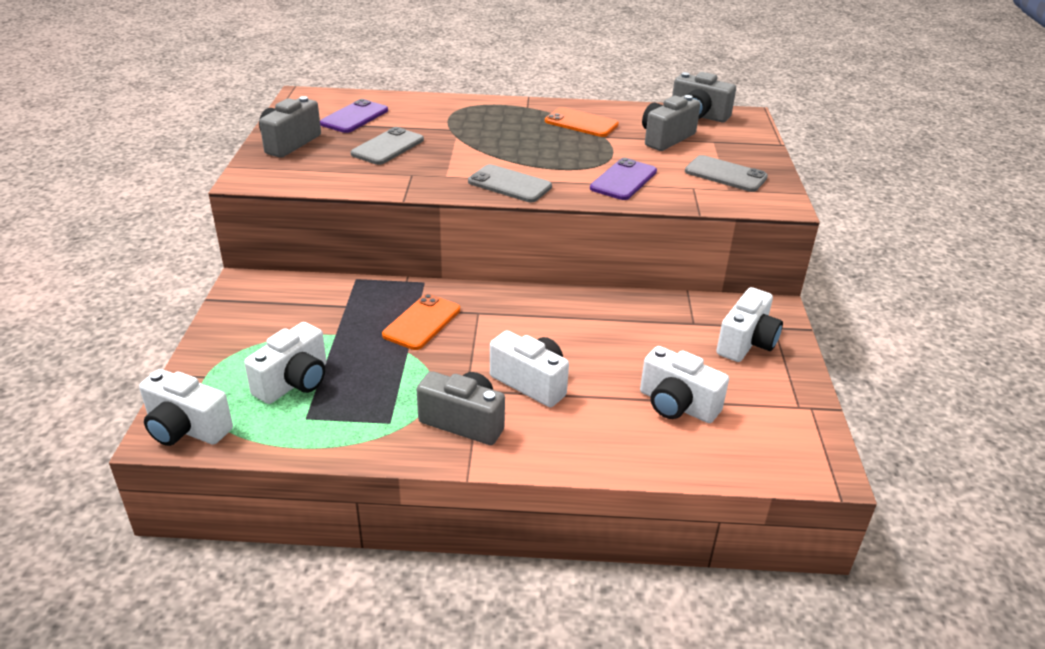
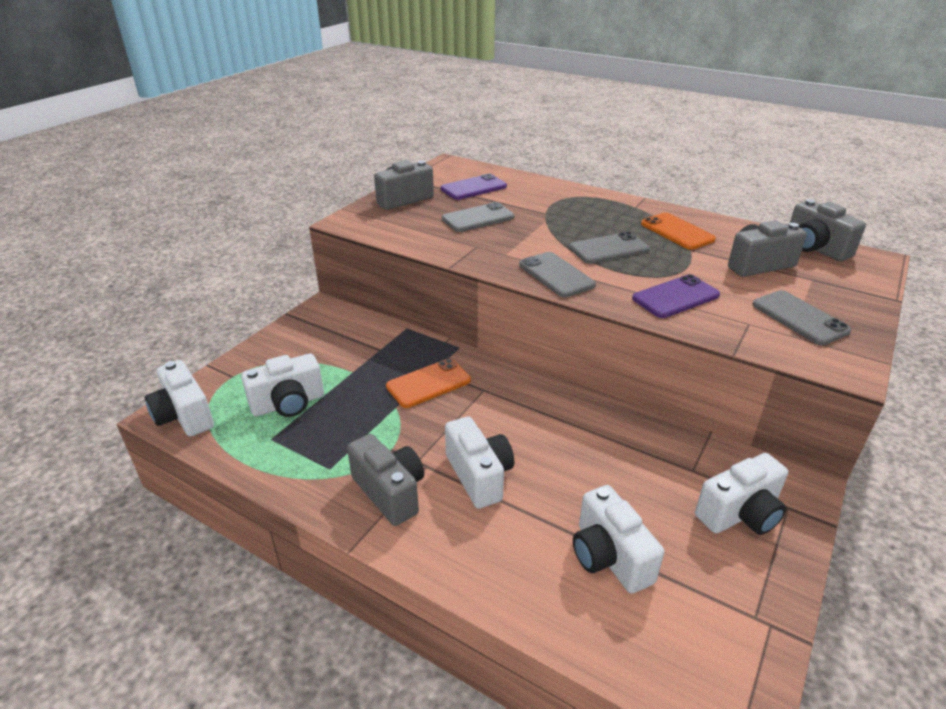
camera: 30 degrees right, 0 degrees up
(536, 150) = (609, 249): none -> grey phone

